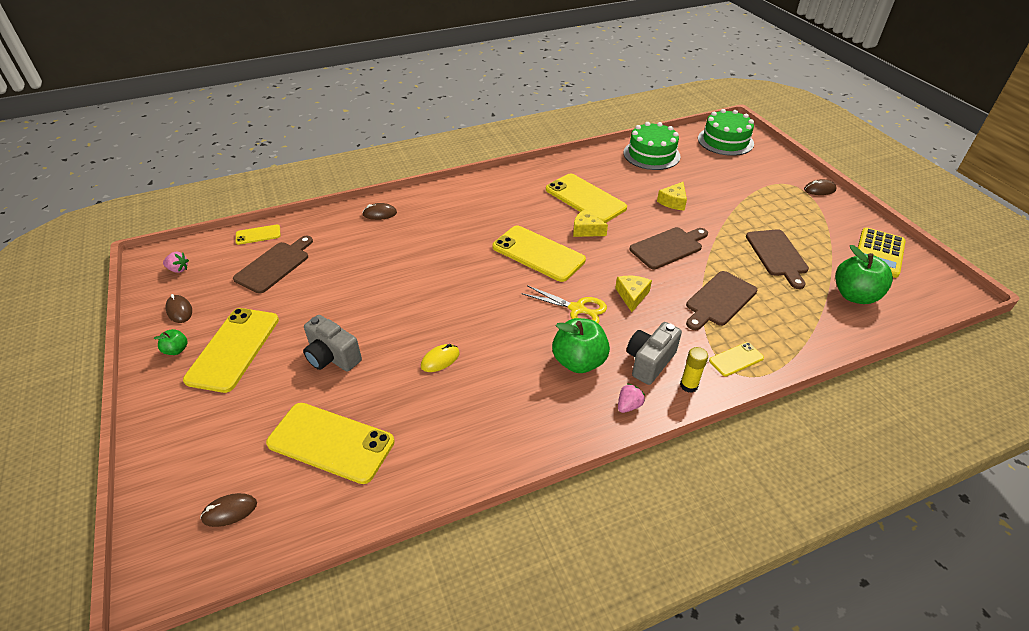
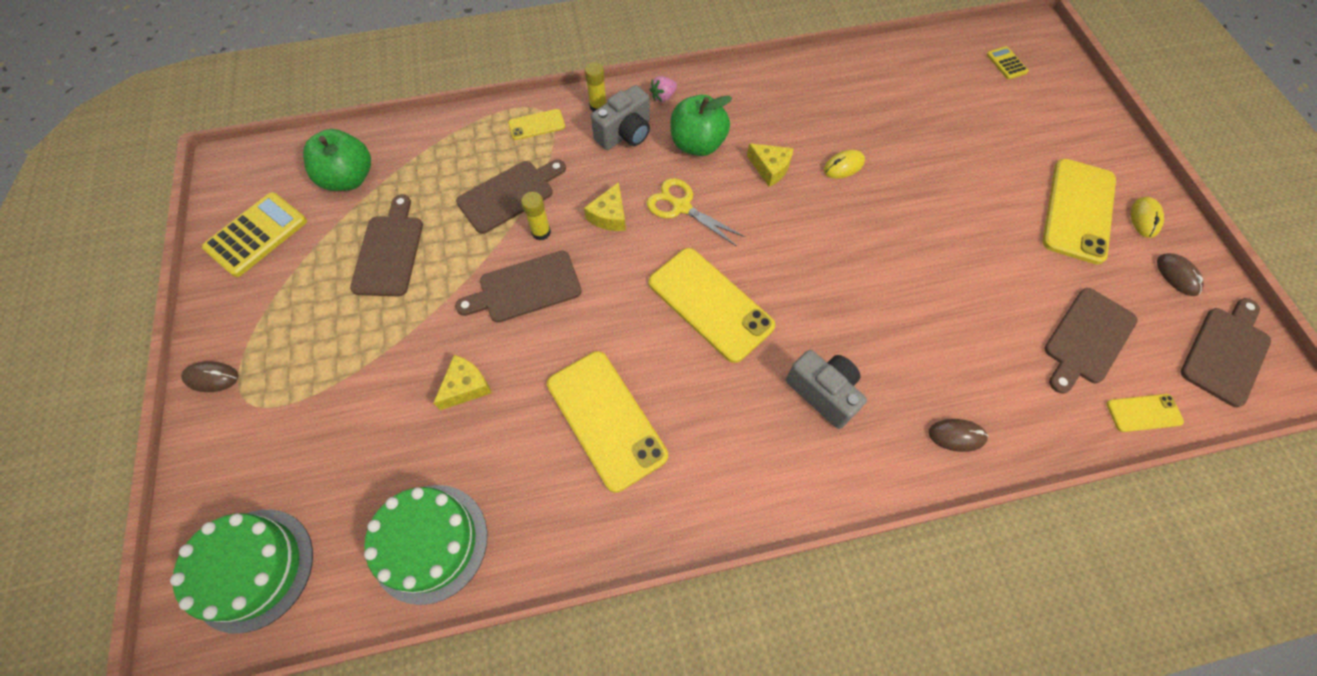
camera: 170 degrees left, 20 degrees up
(176, 350) = (1144, 218): green apple -> yellow mouse
(178, 269) = (1226, 352): pink strawberry -> brown cutting board
(230, 511) = (1006, 63): brown mouse -> yellow calculator
(331, 442) = (939, 102): yellow phone -> none
(332, 357) = (961, 185): grey camera -> grey camera (823, 393)
(586, 230) = (628, 341): yellow cheese -> yellow cheese (770, 168)
(678, 279) = (541, 232): none -> yellow glue stick

